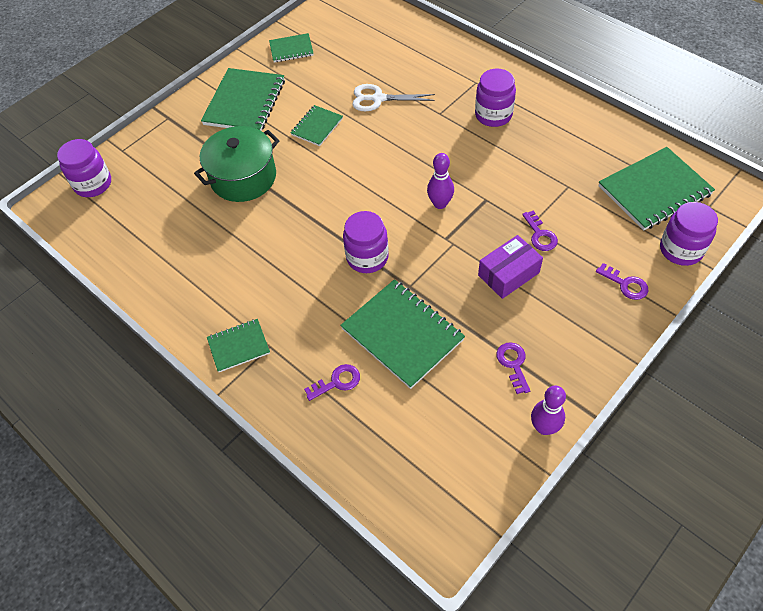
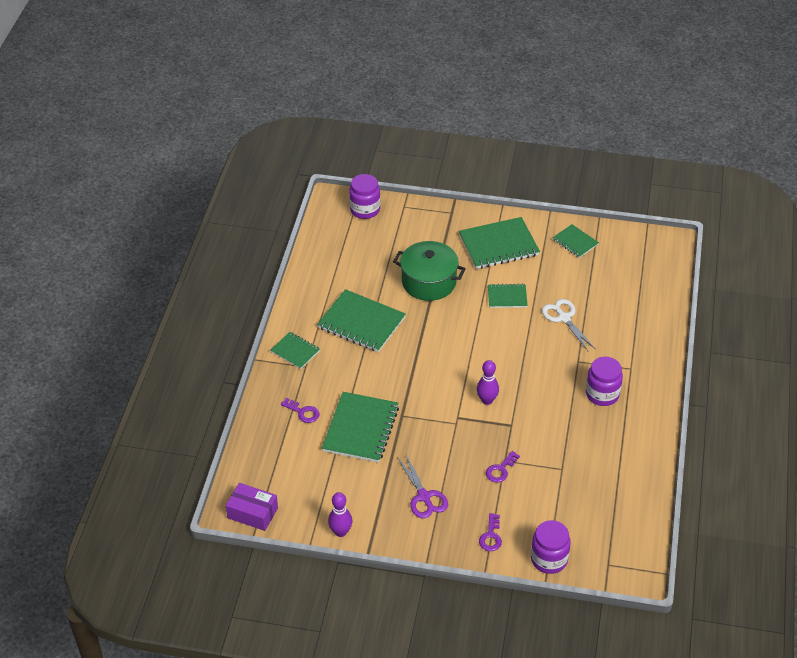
camera: 55 degrees right, 10 degrees down
(367, 257) = (409, 382): purple jar -> none
(508, 274) = (451, 465): purple box -> purple box (252, 513)
(513, 364) = (378, 497): purple key -> none
(538, 319) = (424, 497): none -> purple scissors
(654, 190) = (598, 524): green notebook -> green notebook (361, 323)

